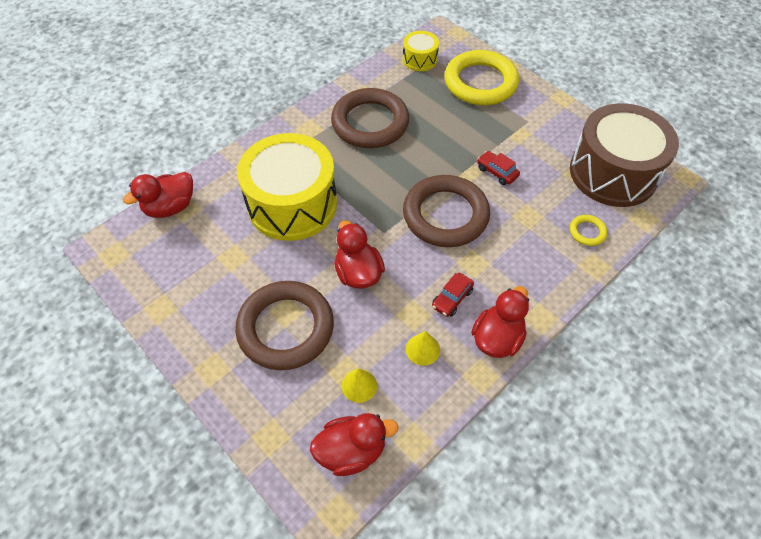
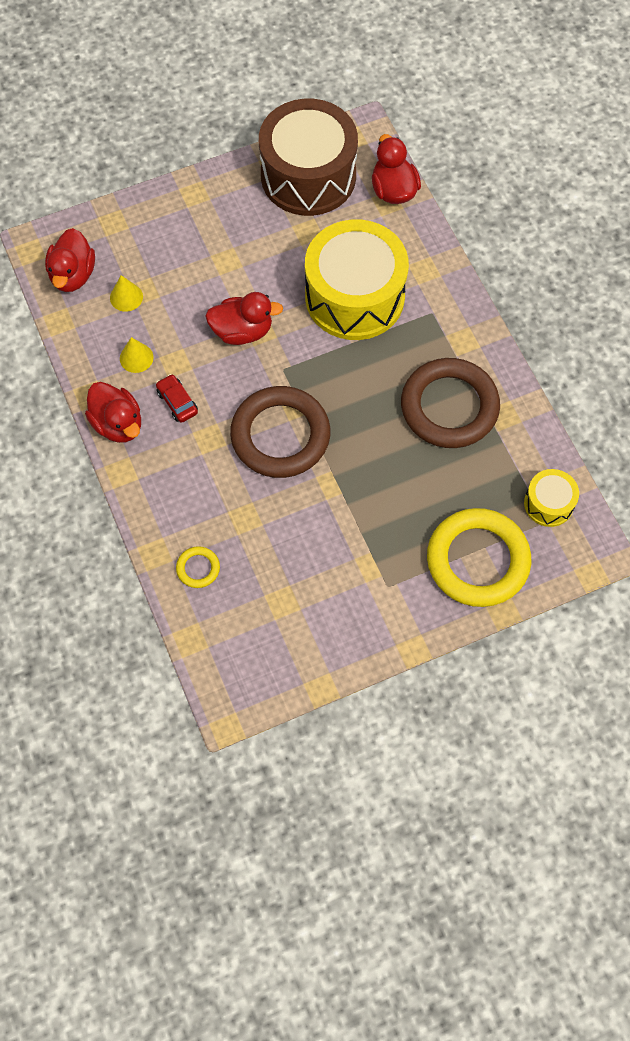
camera: 110 degrees right, 10 degrees up
(286, 328) = (209, 256): brown ring -> none
(497, 172) = (319, 513): red car -> none
(613, 173) = (267, 643): brown drum -> brown drum (308, 176)

